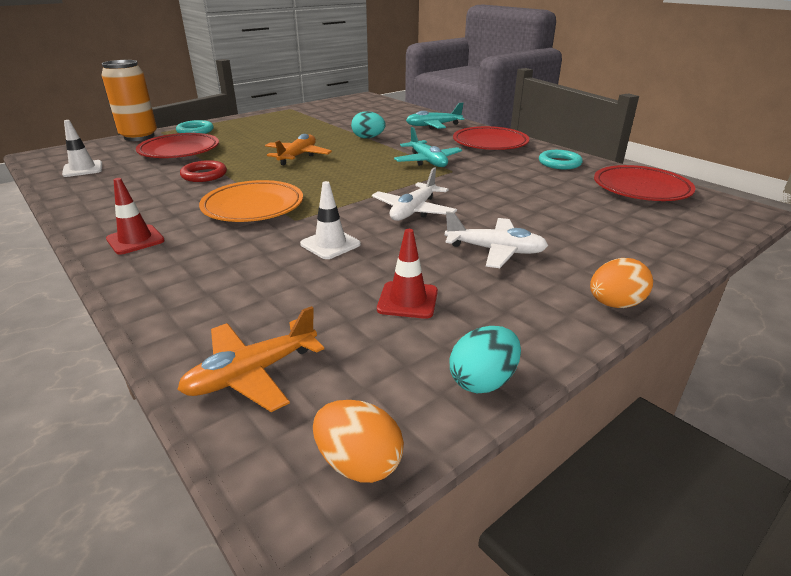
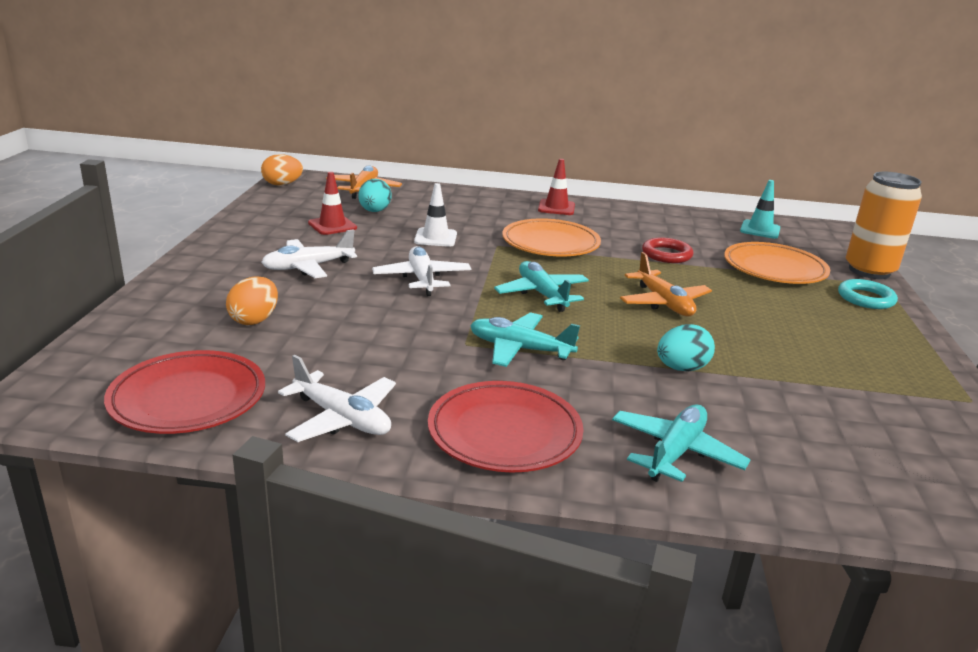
camera: 135 degrees right, 5 degrees down
(83, 169) = (760, 230): white traffic cone -> turquoise traffic cone
(179, 151) = (774, 269): red plate -> orange plate
(353, 178) = (542, 294): none -> turquoise plane
(483, 381) = (253, 210): turquoise egg -> turquoise egg (374, 211)
(559, 163) = (342, 418): turquoise ring -> white plane
(614, 304) = (191, 257): orange egg -> orange egg (254, 320)

